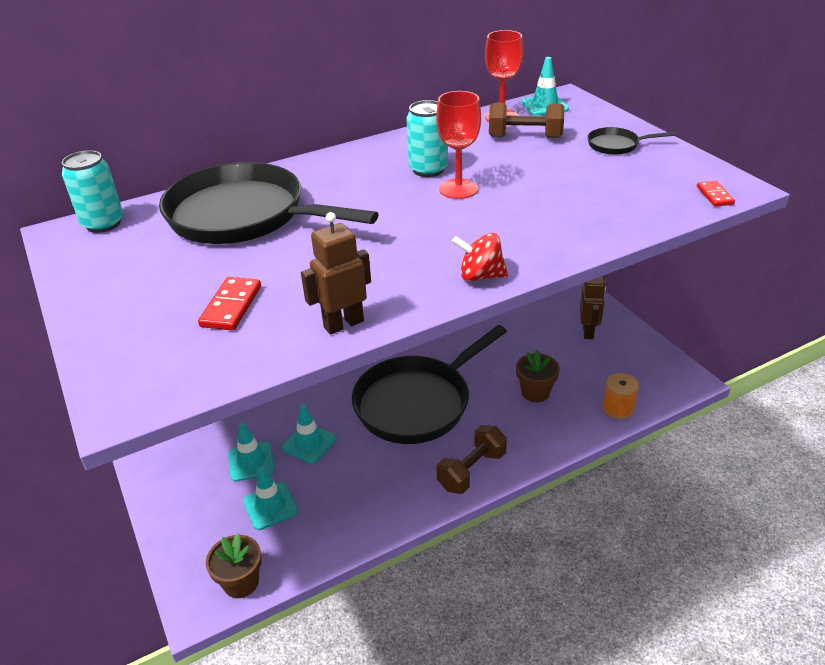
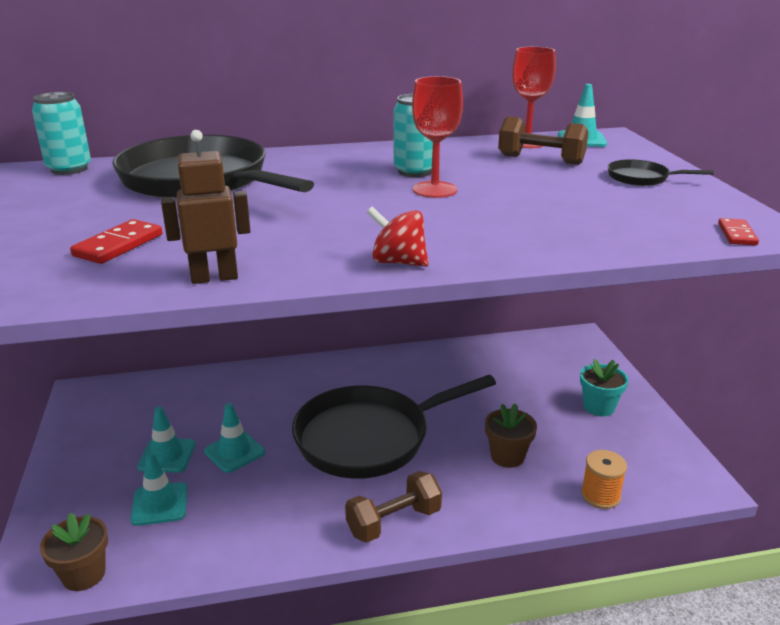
camera: 15 degrees right, 10 degrees down
(588, 332) = (599, 407): brown robot -> turquoise flower pot

